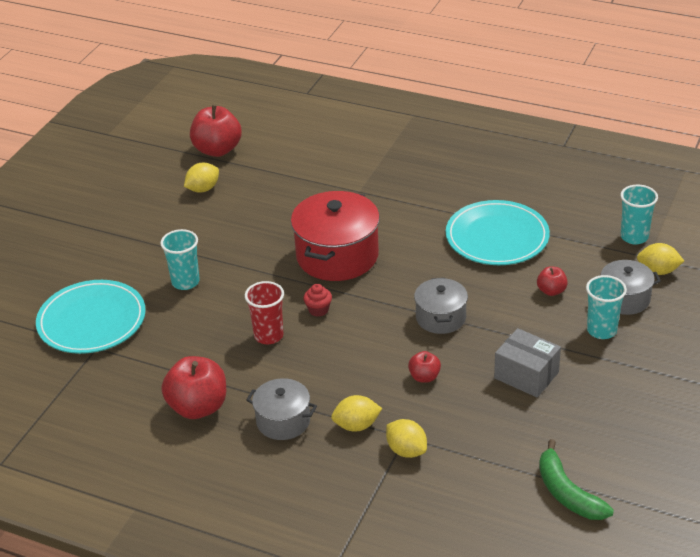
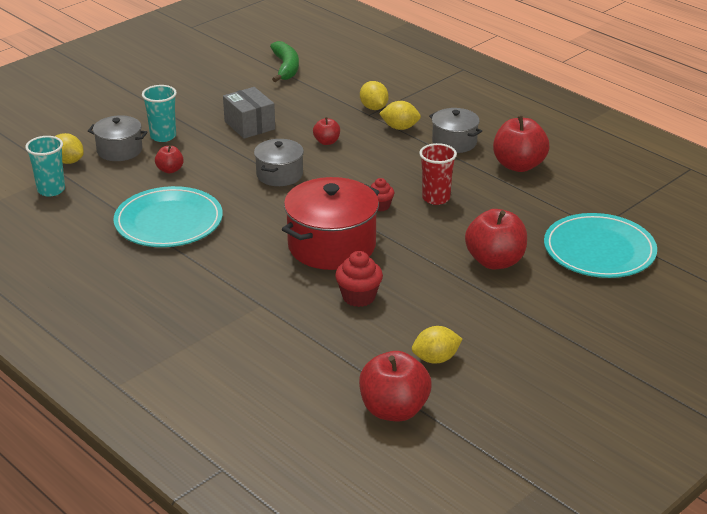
camera: 160 degrees left, 5 degrees down
(185, 282) = (495, 261): turquoise cup -> red apple
(286, 218) = (359, 297): none -> red cupcake

